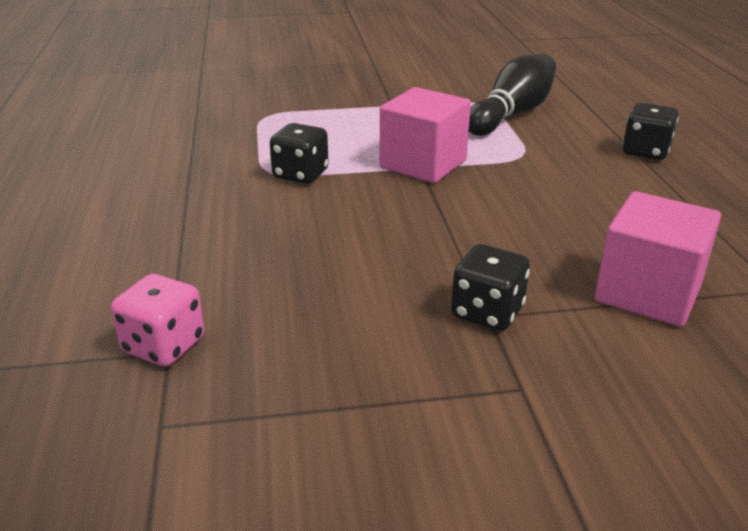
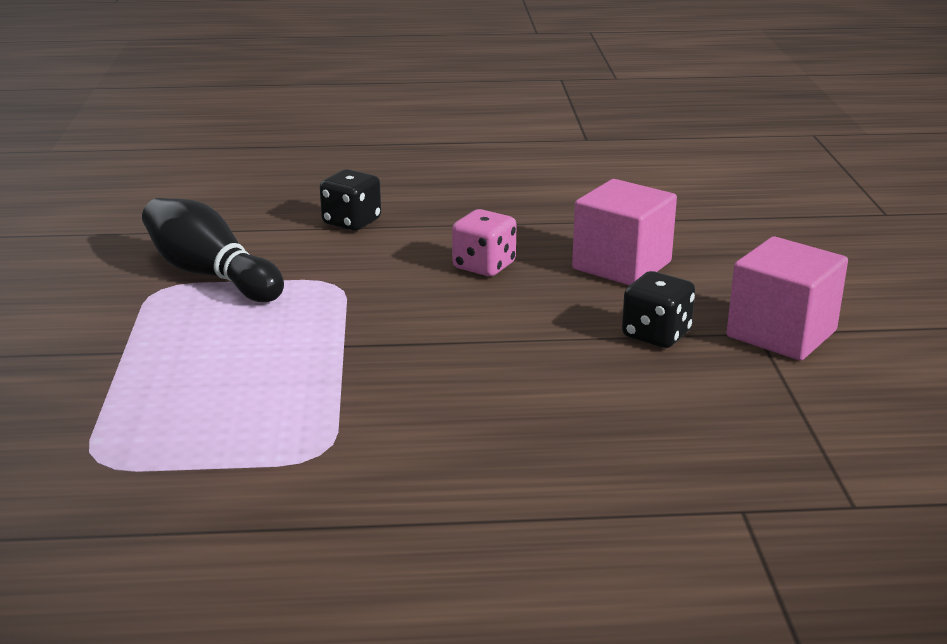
camera: 85 degrees left, 5 degrees down
(164, 346) = (734, 513): pink dice -> pink dice (484, 266)
(300, 174) = (338, 428): black dice -> none
(423, 164) = (337, 342): pink cube -> pink cube (781, 334)

